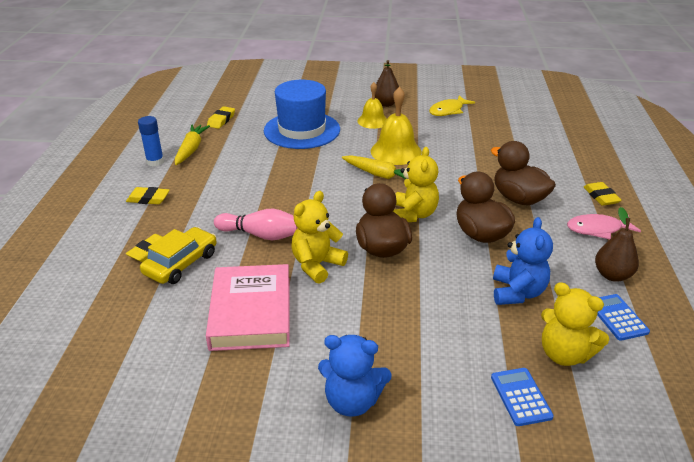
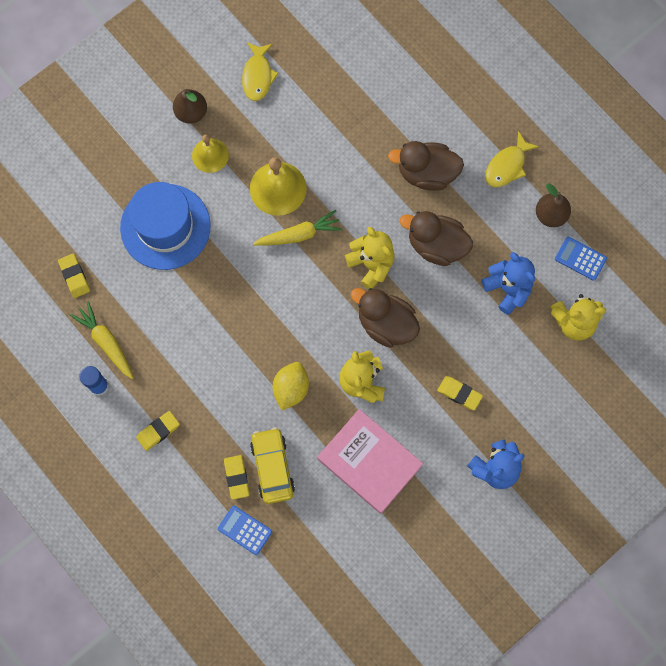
camera: 45 degrees left, 40 degrees up
(261, 235) = (291, 388): pink bowling pin -> yellow lemon
(520, 397) = (576, 379): blue calculator -> blue calculator (245, 530)
(597, 229) = (507, 166): pink fish -> yellow fish
(601, 197) = (481, 116): yellow eraser -> yellow eraser (459, 393)

